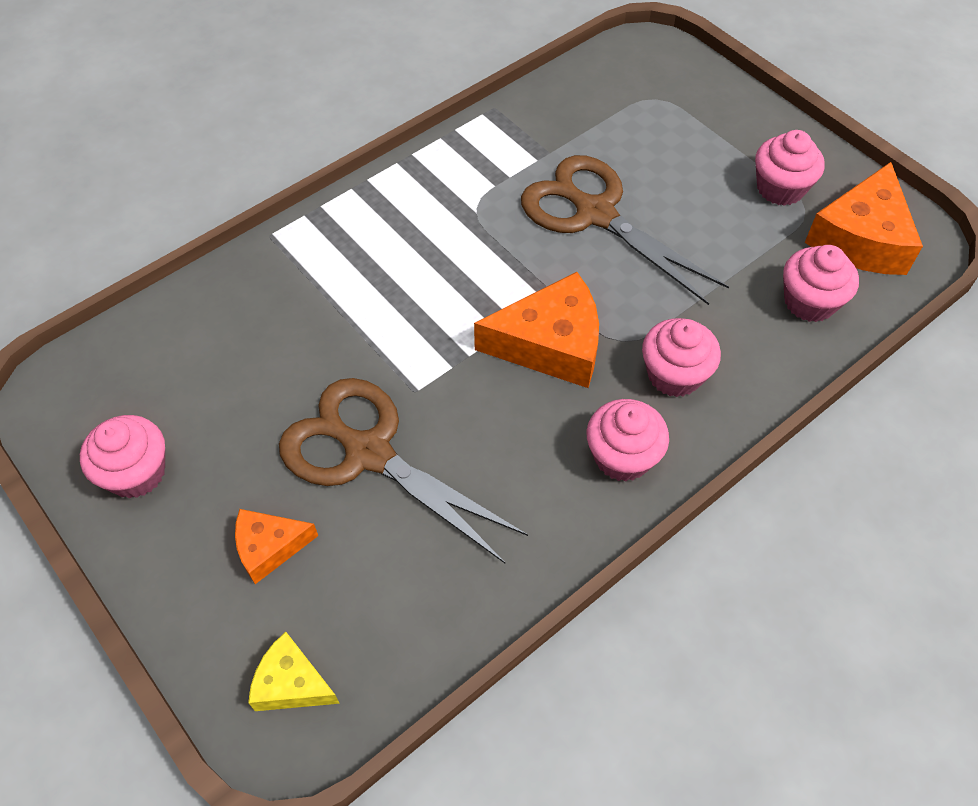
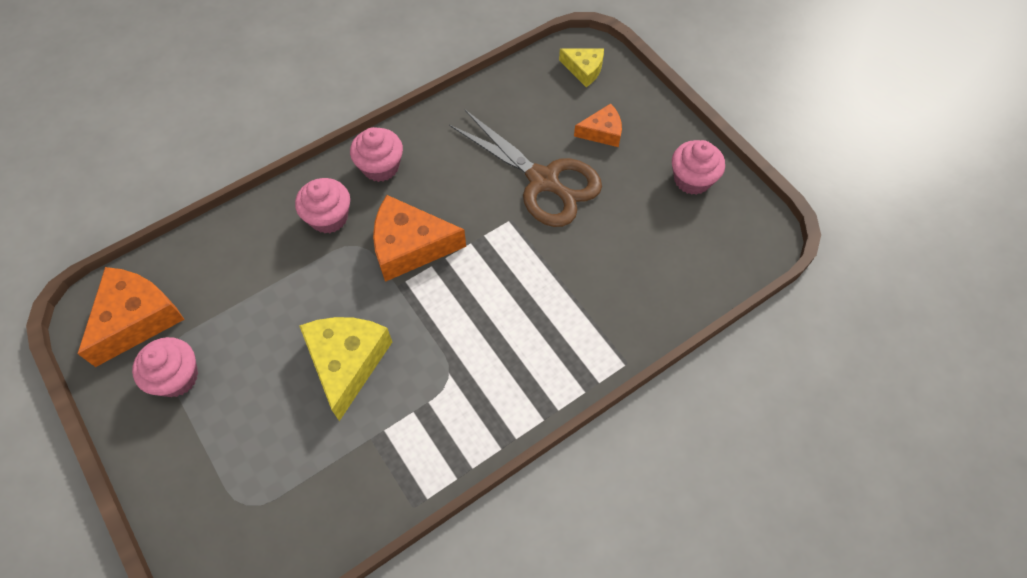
camera: 175 degrees left, 5 degrees up
(595, 213) = (347, 362): brown scissors -> yellow cheese
(809, 302) = (207, 265): pink cupcake -> none

